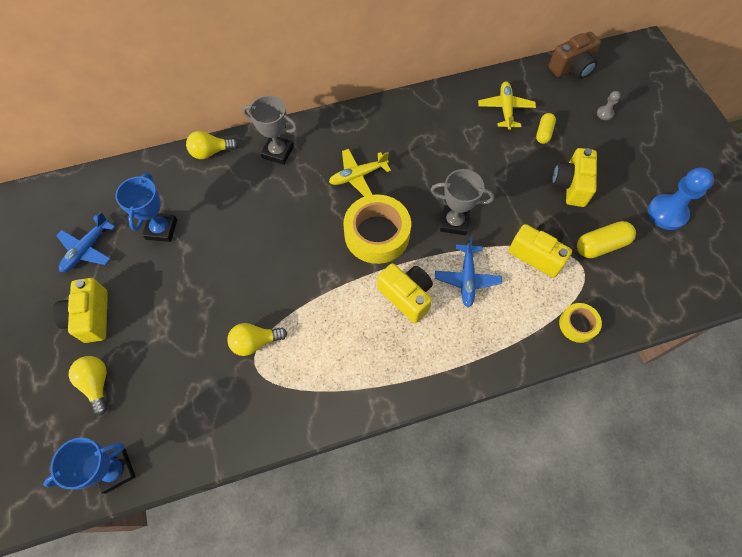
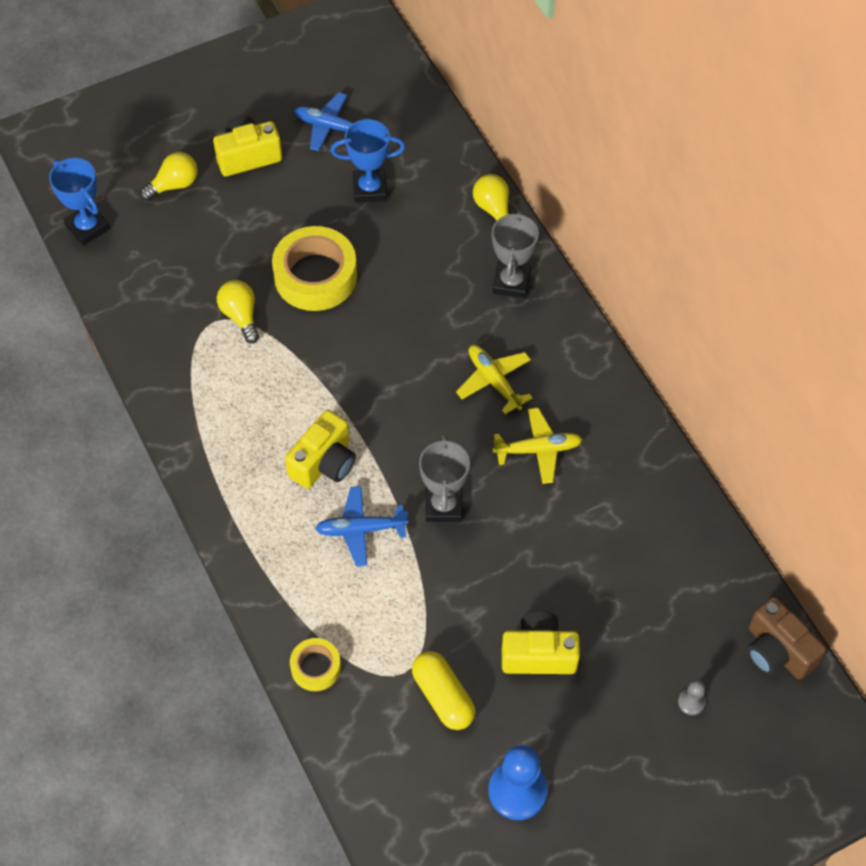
camera: 80 degrees right, 5 degrees down
(377, 234) = (407, 417): yellow tape -> yellow tape (315, 276)
(505, 109) = (662, 556): yellow plane -> yellow plane (538, 449)
(537, 254) = (413, 613): yellow camera -> none
(543, 133) = (628, 613): yellow capsule -> none

